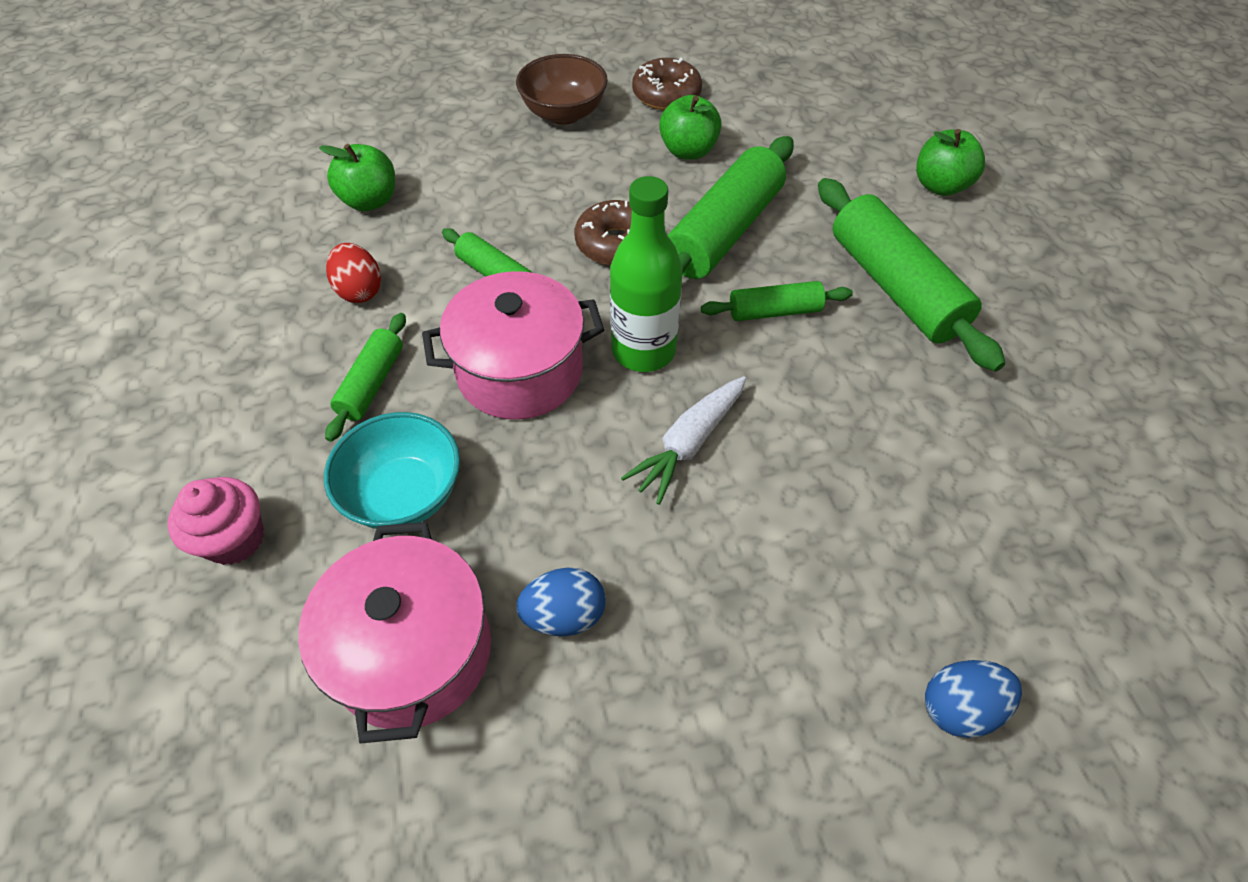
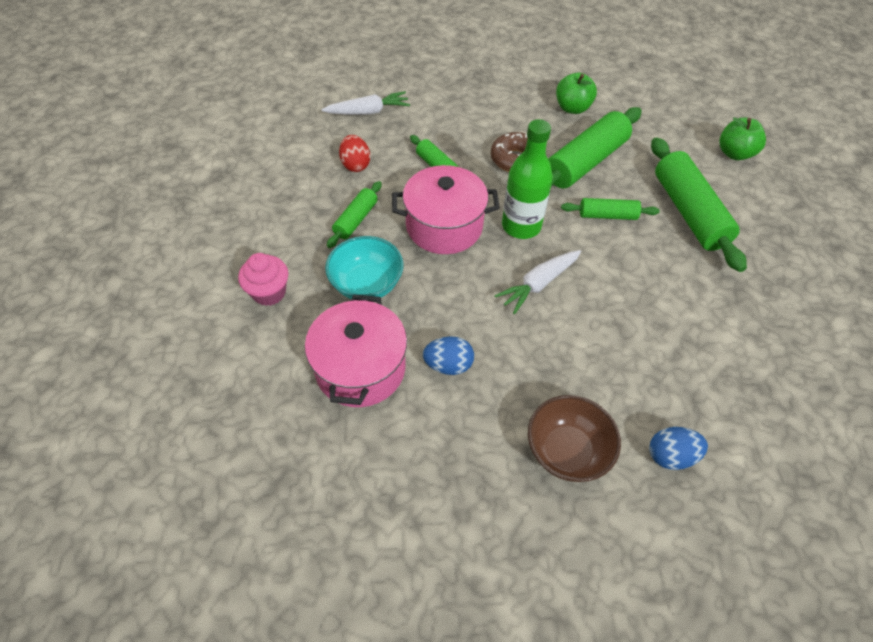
camera: 10 degrees right, 0 degrees up
(370, 201) = (368, 112): green apple -> white carrot
(564, 114) = (496, 73): brown bowl -> brown bowl (567, 451)
(666, 95) = (565, 70): brown donut -> none

